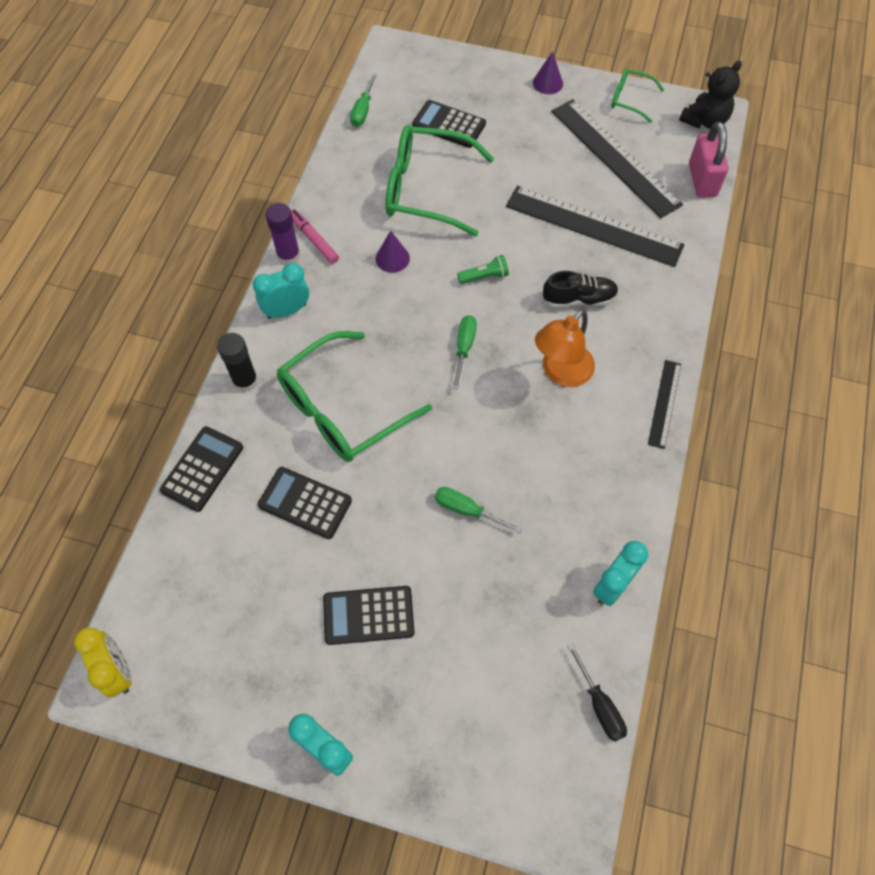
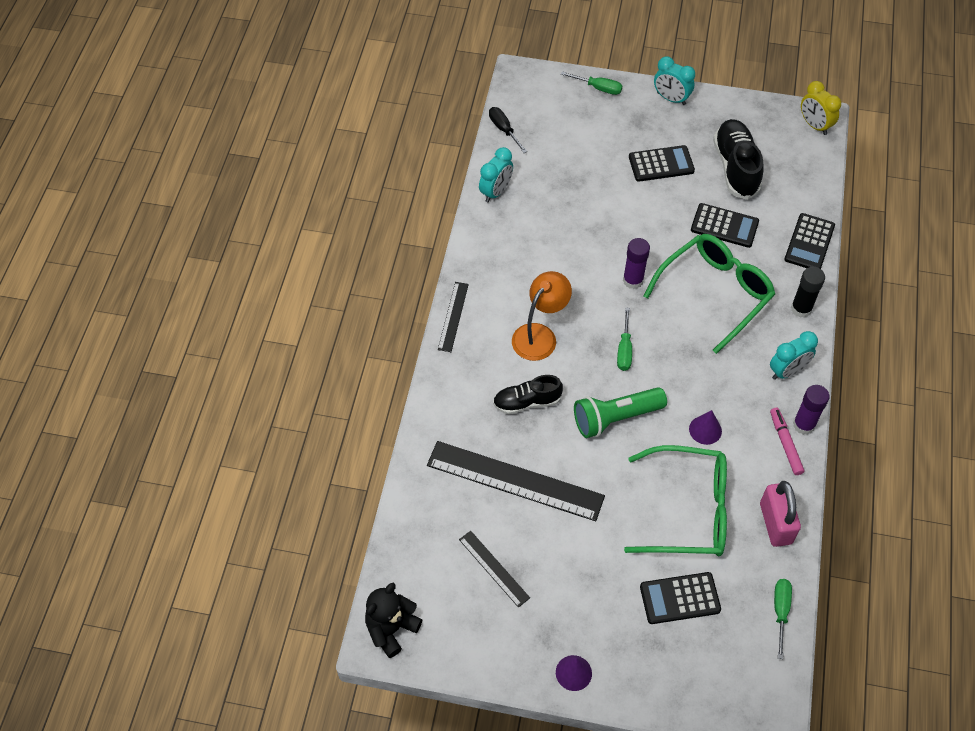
camera: 175 degrees right, 5 degrees down
(262, 599) = (735, 167): none -> black shoe
(314, 240) = (785, 443): pink marker -> pink marker turned 150 degrees counterclockwise
(440, 433) = (633, 280): none -> purple glue stick
(449, 125) = (680, 598): black calculator -> black calculator turned 150 degrees clockwise
(467, 510) = (604, 230): green screwdriver -> green screwdriver (598, 88)
(484, 276) = (615, 418): green flashlight -> green flashlight, size x1.95
(614, 157) = (494, 568): black ruler -> black ruler, size x0.50
(629, 99) = (476, 654): green glasses -> none
(702, 180) = (401, 545): pink padlock -> pink padlock (775, 523)

